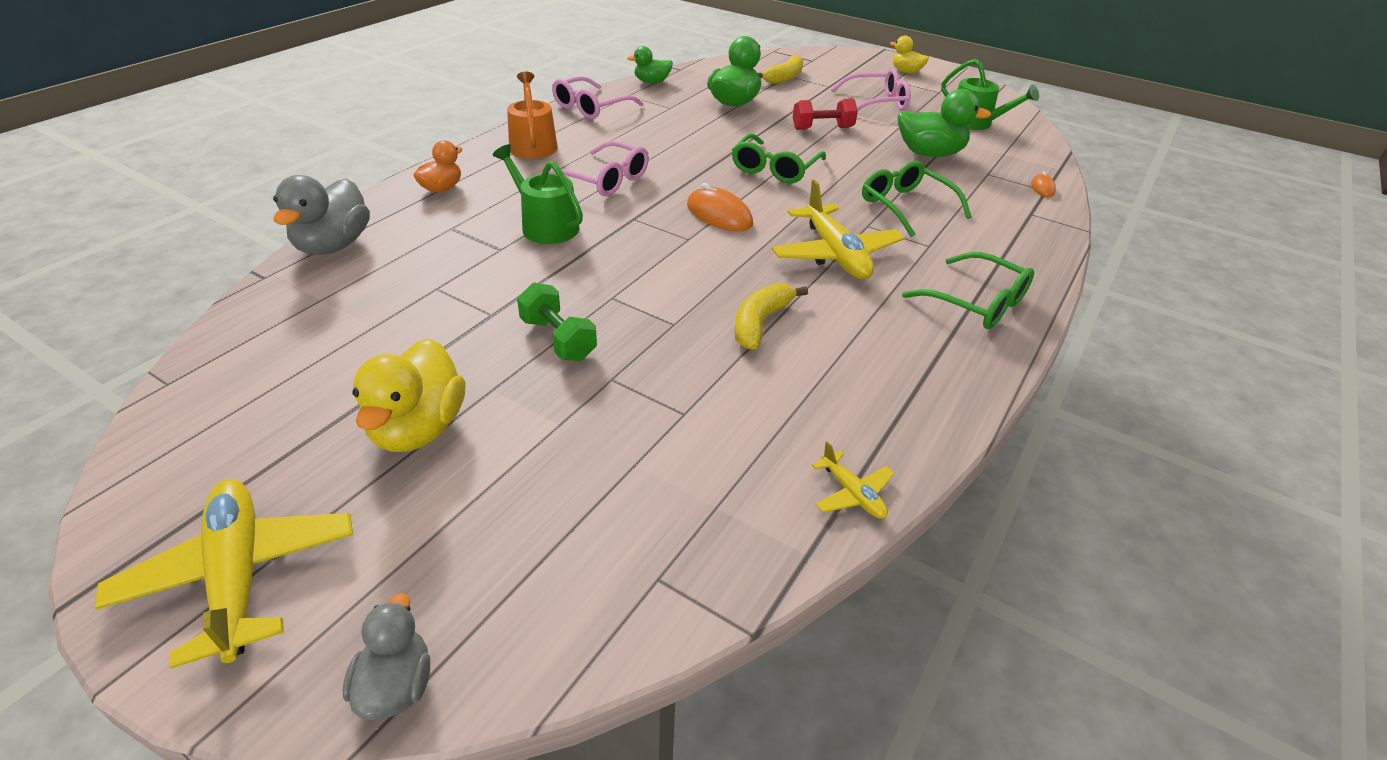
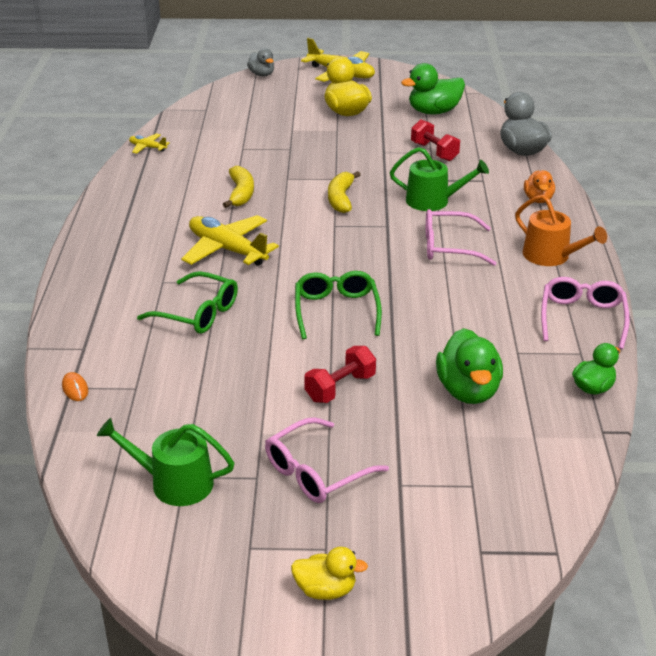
camera: 150 degrees right, 5 degrees down
(431, 287) = (434, 152): none -> red dumbbell
(558, 339) = (336, 153): green dumbbell -> none
(719, 215) = (334, 250): orange mouse -> none
(784, 77) = (470, 477): yellow banana -> yellow banana (341, 199)
(929, 154) = (206, 394): green duck -> green duck (434, 112)
(976, 302) = (114, 249): green glasses -> none

